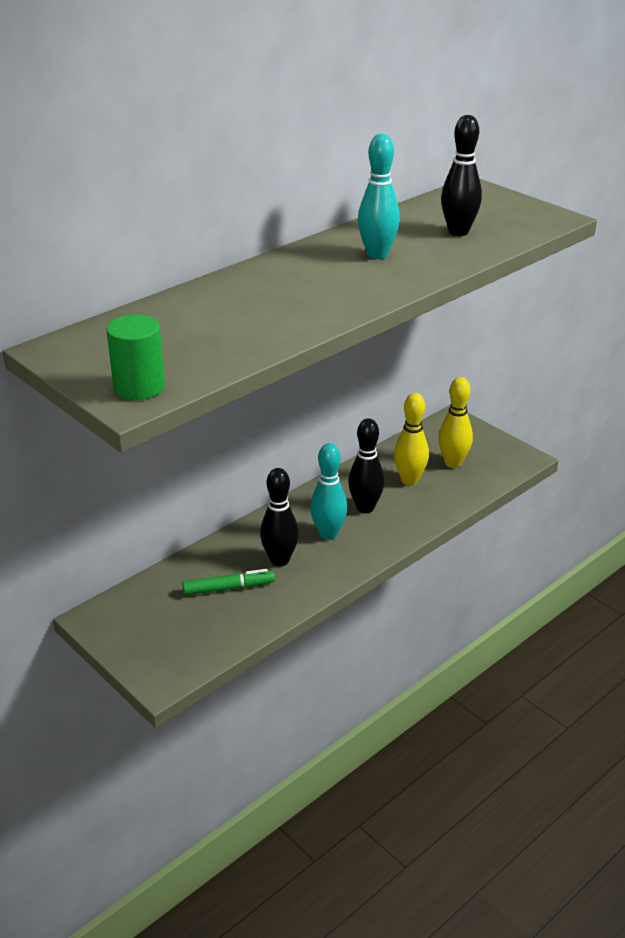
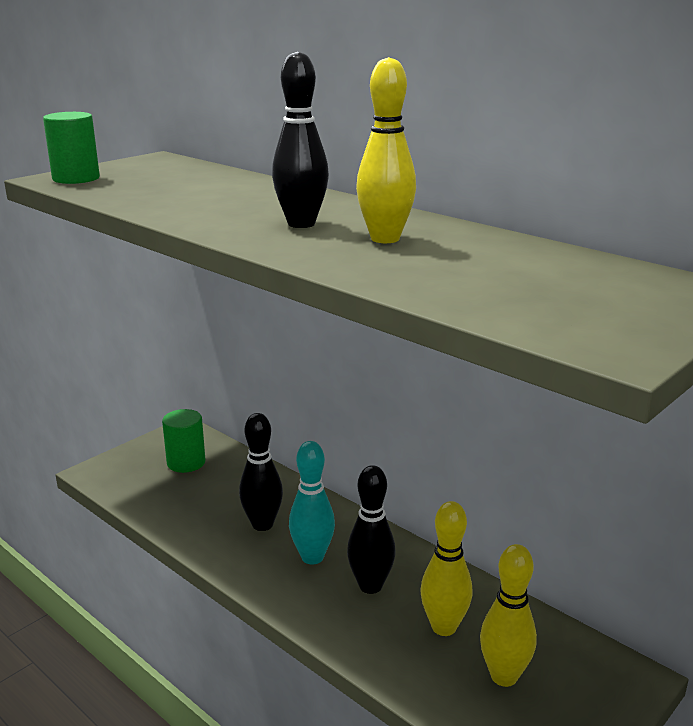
camera: 85 degrees right, 10 degrees down
(162, 612) = (186, 462): none -> green cylinder
(228, 588) = (218, 495): green marker -> none
(377, 254) = (385, 239): turquoise bowling pin -> yellow bowling pin
(458, 232) = (492, 278): black bowling pin -> black bowling pin (301, 224)

